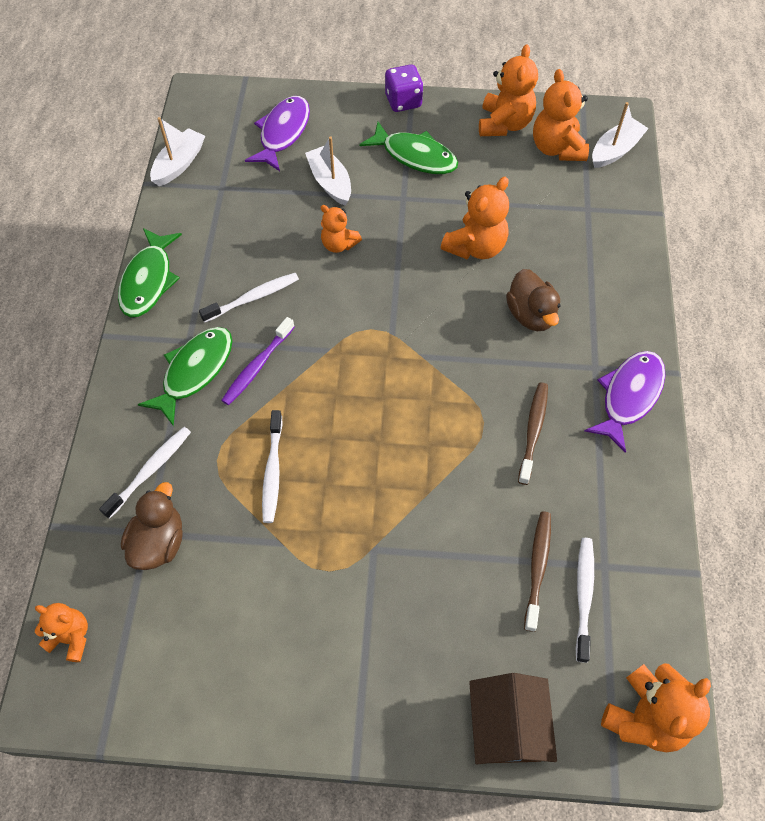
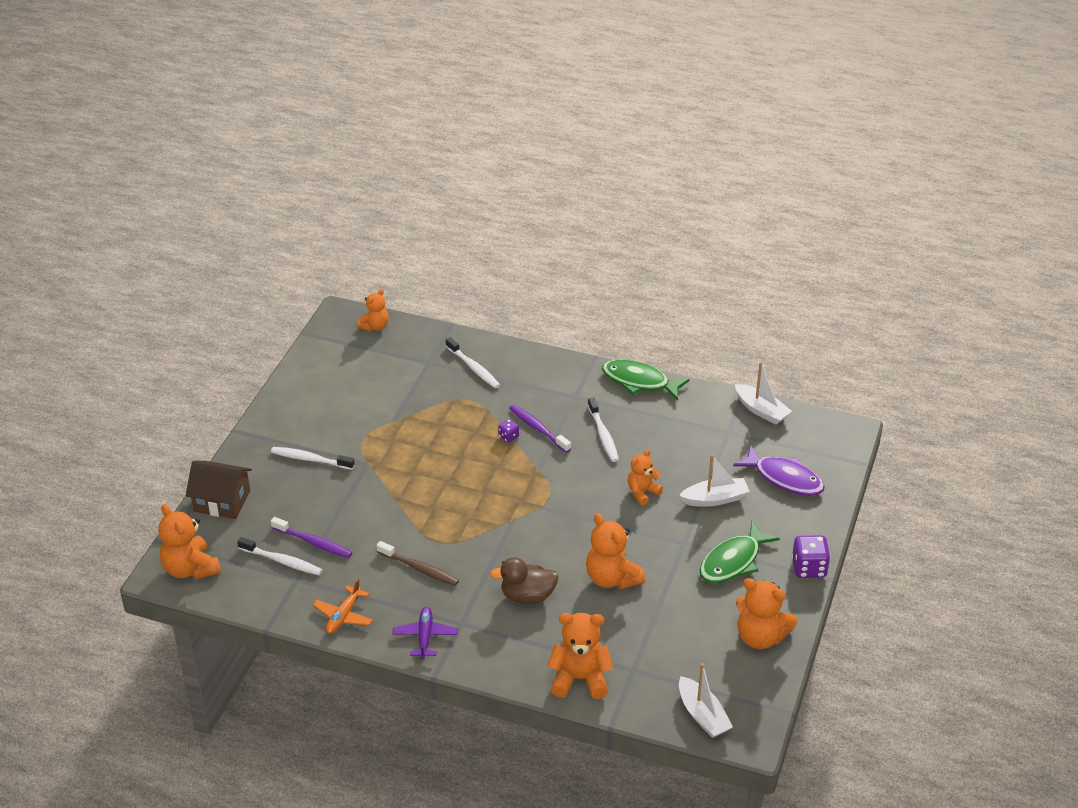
camera: 105 degrees right, 20 degrees down
(159, 542) = (419, 367): brown duck -> none
(195, 371) = (546, 397): green fish -> none
(273, 471) = (448, 424): white toothbrush -> white toothbrush (310, 459)
(280, 395) = (508, 437): none -> purple dice
(537, 568) = (313, 542): brown toothbrush -> purple toothbrush
(557, 148) = (717, 669): orange teddy bear -> orange teddy bear (579, 679)
(629, 396) = (425, 636): purple fish -> purple plane
(638, 490) = (343, 616): none -> orange plane

